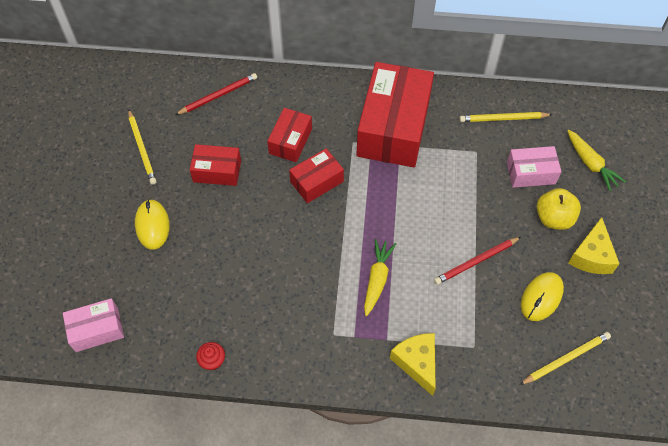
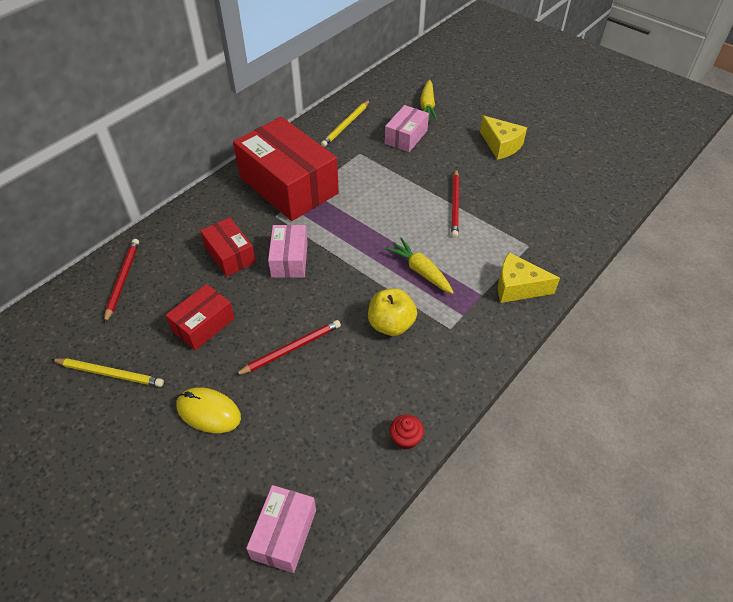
camera: 55 degrees left, 10 degrees down
(236, 239) = (291, 349): none -> red pencil
(317, 182) = (289, 259): red box -> pink box
(541, 297) = (514, 187): yellow mouse -> none
(553, 218) = (454, 146): yellow apple -> yellow apple (391, 324)
(566, 359) = (574, 202): yellow pencil -> none
(590, 164) = (427, 106): yellow carrot -> yellow carrot turned 90 degrees clockwise

